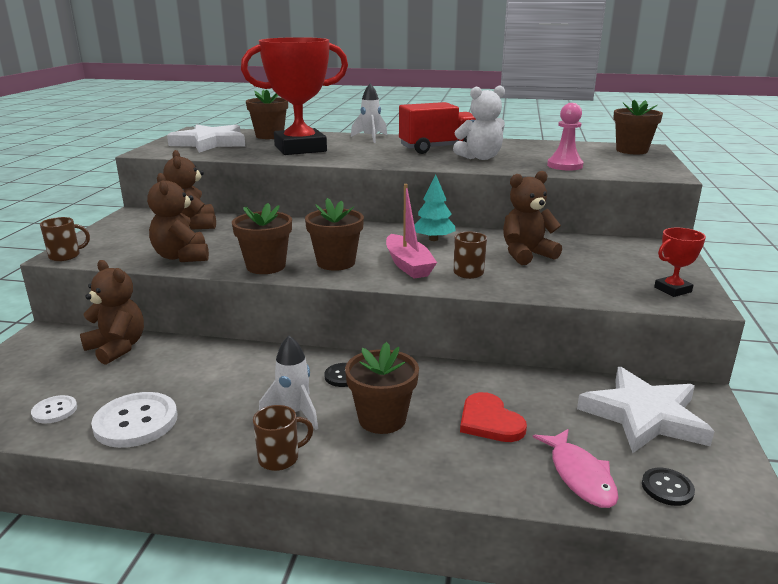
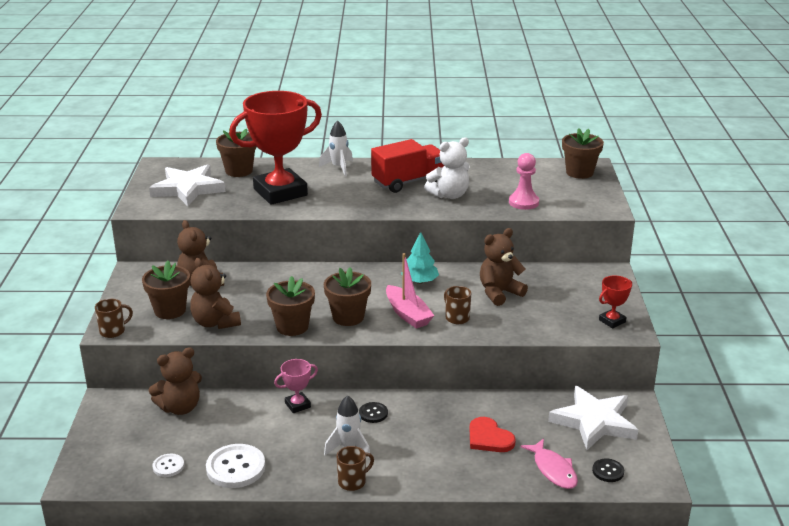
camera: 10 degrees left, 5 degrees up
(117, 348) = (180, 407): brown teddy bear -> brown teddy bear turned 120 degrees clockwise
(255, 358) = (297, 405): none -> pink trophy
(382, 419) = (413, 445): brown flower pot -> brown flower pot (170, 310)

